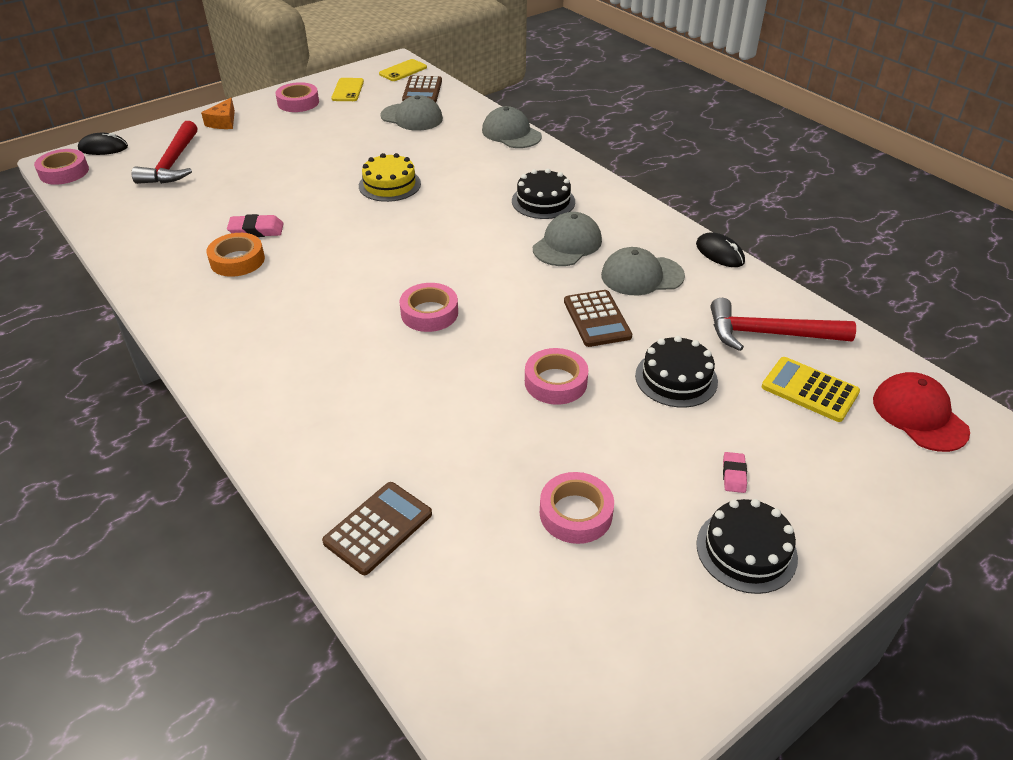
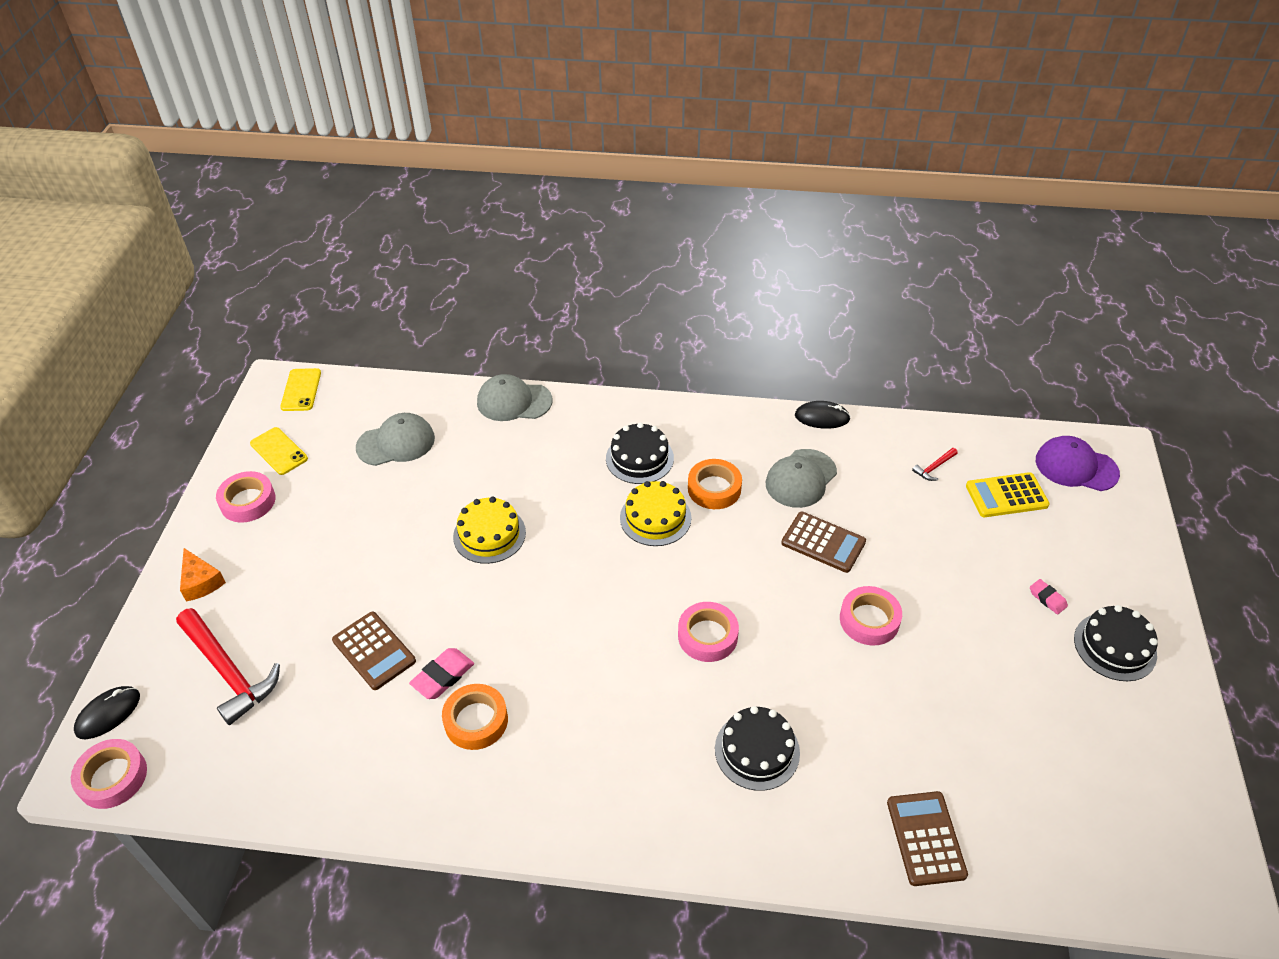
camera: 45 degrees left, 5 degrees up
(422, 90) = (358, 403): brown calculator -> brown calculator (374, 651)
(501, 235) = (655, 518): none -> yellow cake
(567, 244) = (714, 488): grey cap -> orange tape
(575, 513) = (1010, 709): pink tape -> none
(676, 378) = (930, 551): black cake -> black cake (757, 750)
(769, 334) = (934, 467): red hammer -> red hammer, size x0.43
(919, 415) = (1076, 467): red cap -> purple cap

